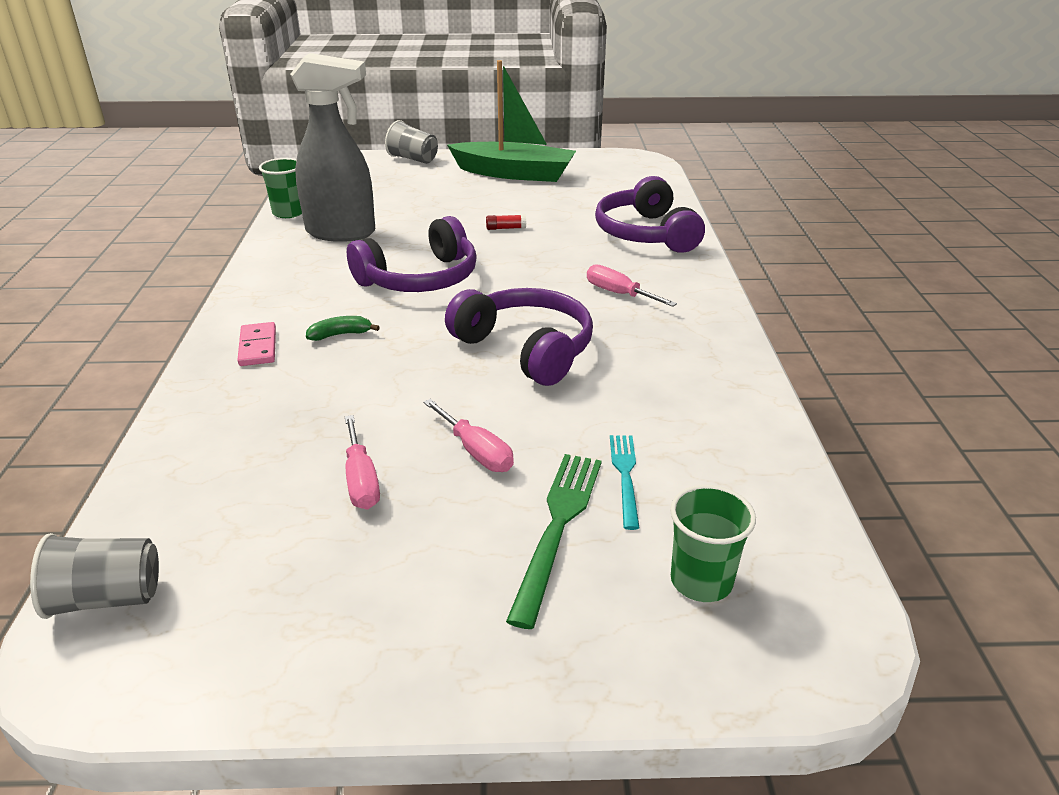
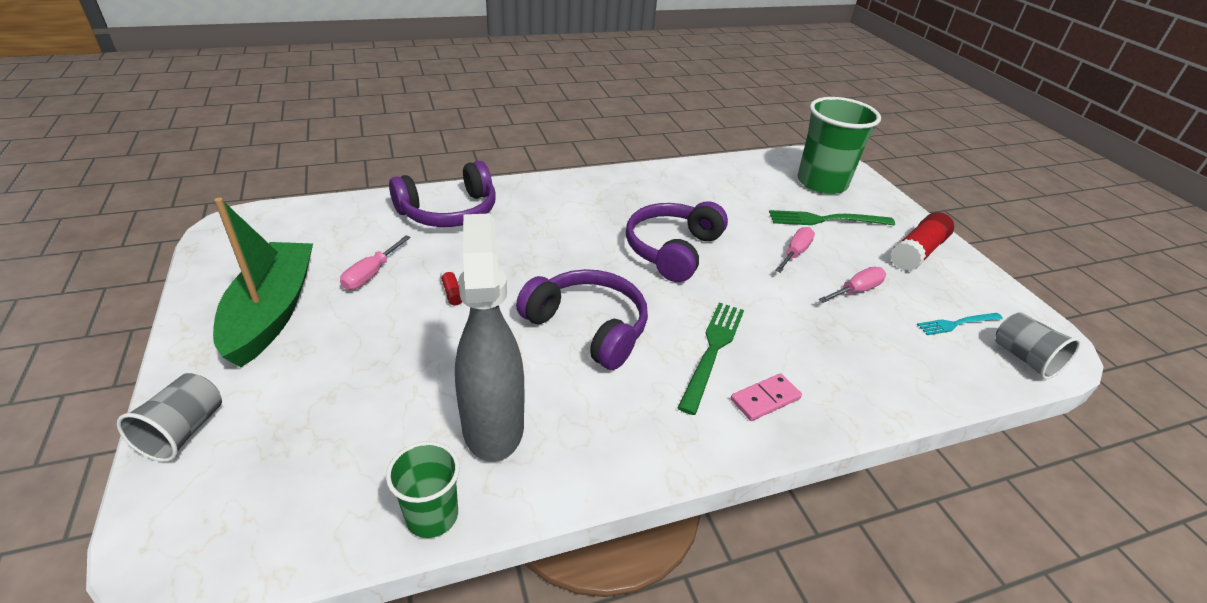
camera: 110 degrees left, 5 degrees up
(340, 334) = (712, 351): green banana -> green fork
(410, 615) = (917, 252): none -> red glue stick
(619, 294) = (569, 218): pink screwdriver -> pink screwdriver (371, 274)
(625, 476) = (772, 204): turquoise fork -> turquoise fork (957, 323)
(701, 581) = (822, 183): green cup -> green cup, size x1.87

